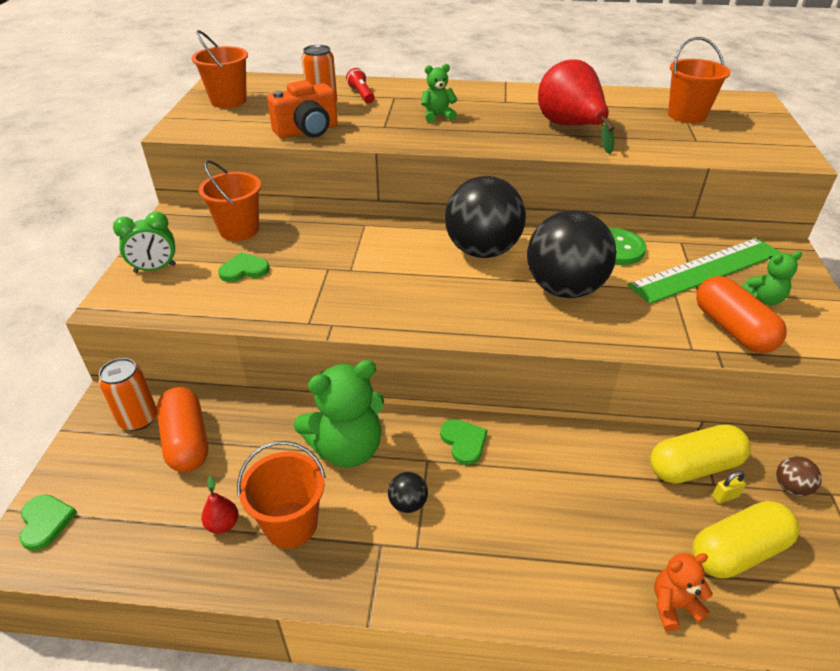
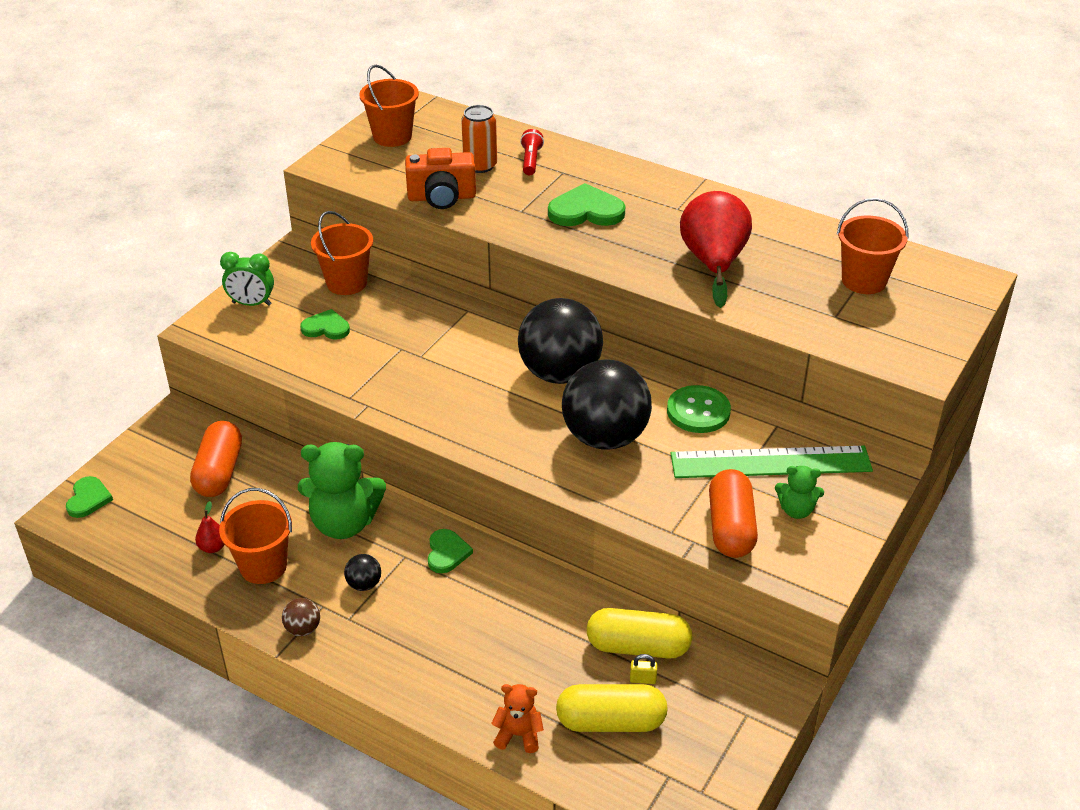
camera: 25 degrees right, 0 degrees up
(138, 419) = (191, 439): orange can -> none
(437, 116) = (586, 211): green teddy bear -> green heart
(791, 487) = (712, 696): brown ball -> brown ball (303, 629)

